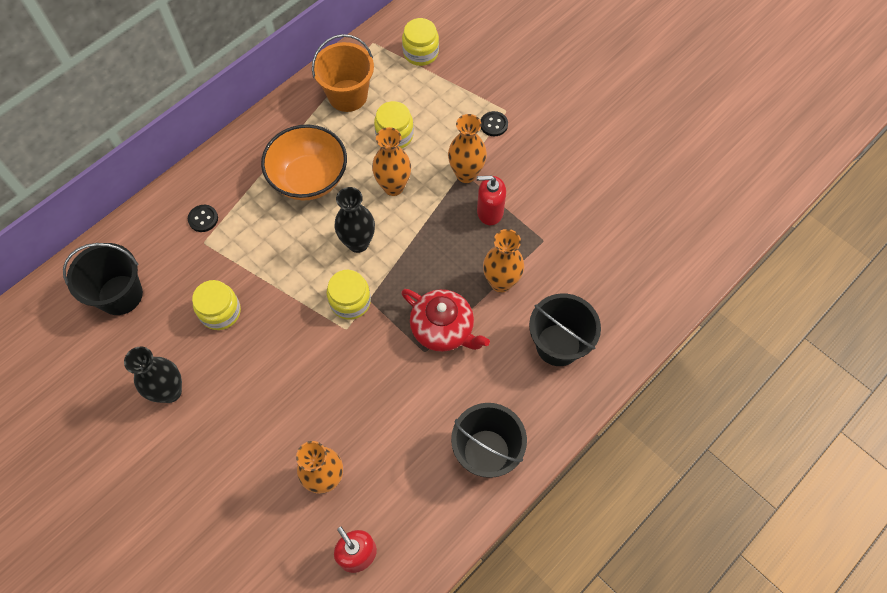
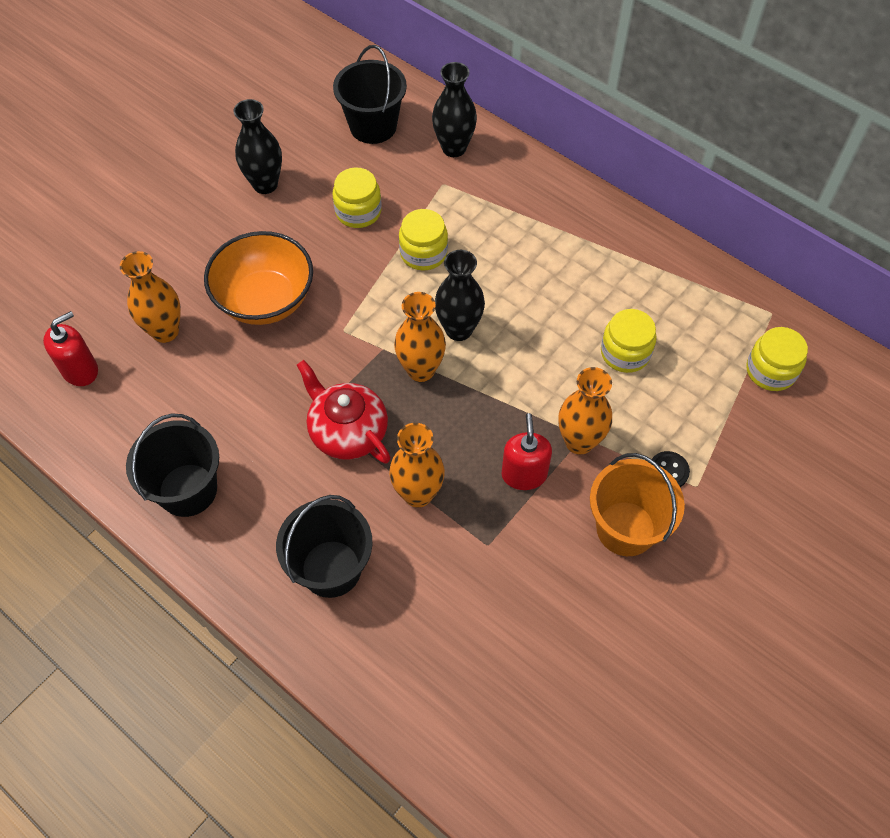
camera: 85 degrees right, 5 degrees down
(164, 230) = (454, 148): none -> black vase
(203, 219) = (473, 178): black button -> none
(309, 179) = (542, 269): orange bowl -> orange bowl (265, 300)
(347, 95) = (676, 294): orange bucket -> orange bucket (625, 528)
(350, 301) = (379, 330): yellow jar -> yellow jar (423, 253)
(393, 187) = (545, 359): orange vase -> orange vase (421, 370)
(443, 329) = (347, 431): red teapot -> red teapot turned 105 degrees clockwise

